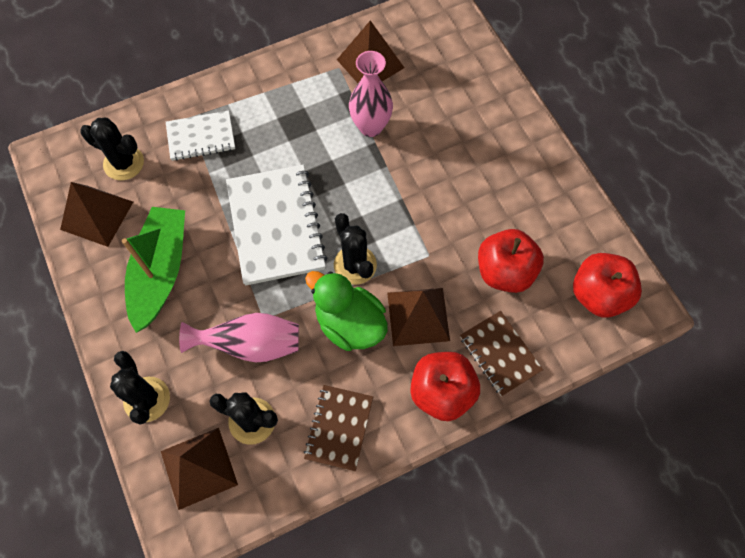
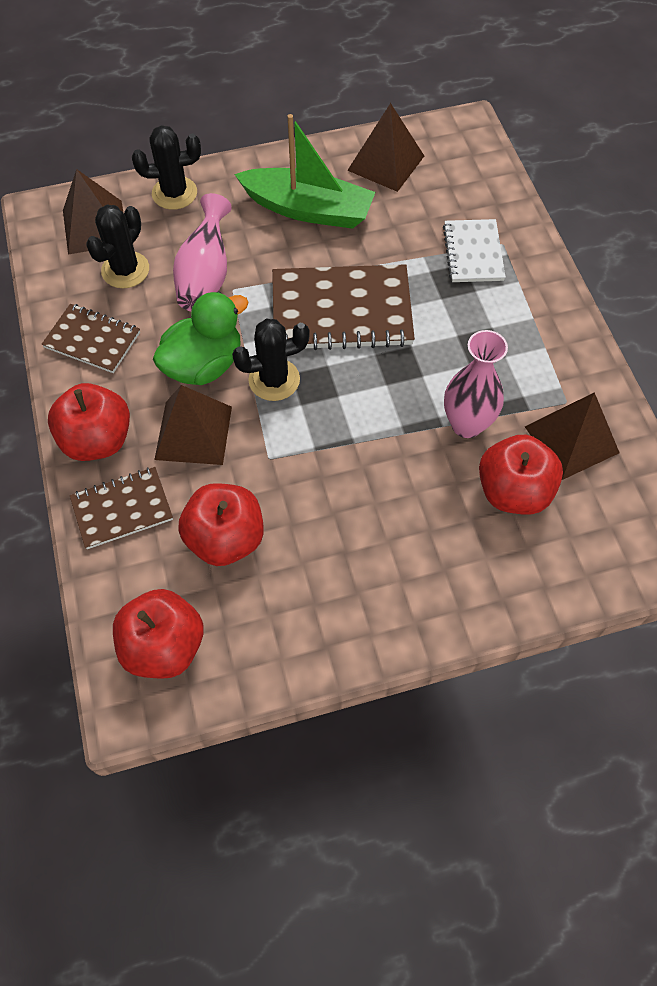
camera: 100 degrees right, 5 degrees down
(124, 163) = (447, 185): black cactus -> none
(276, 226) = (341, 311): white notebook -> brown notebook
(420, 94) = (513, 491): none -> red apple

